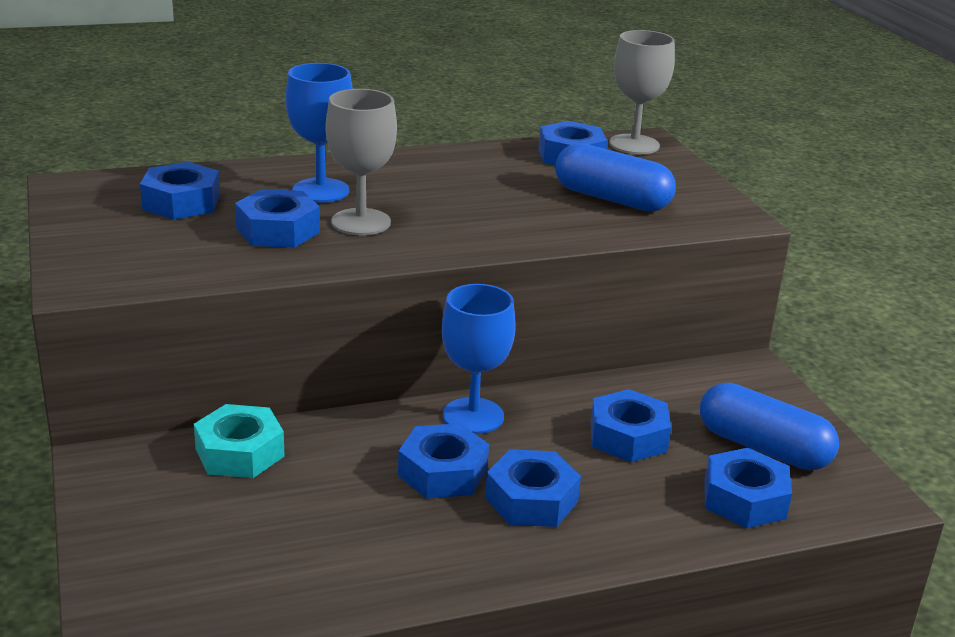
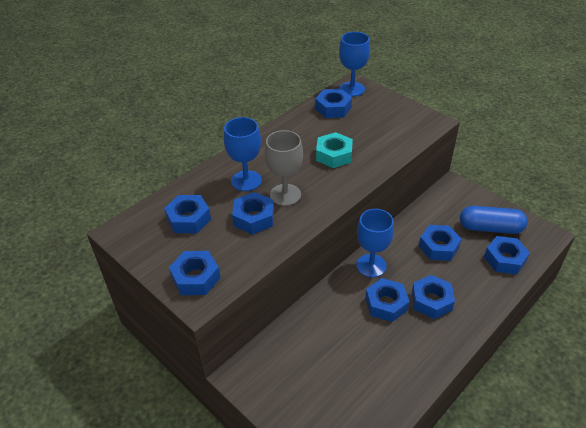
camera: 25 degrees left, 15 degrees up
(108, 261) = (195, 278): none -> blue nut
(240, 452) = (294, 337): turquoise nut -> turquoise nut (334, 155)
(611, 199) = (375, 131): blue capsule -> none
(634, 144) = (352, 89): grey goblet -> blue goblet

